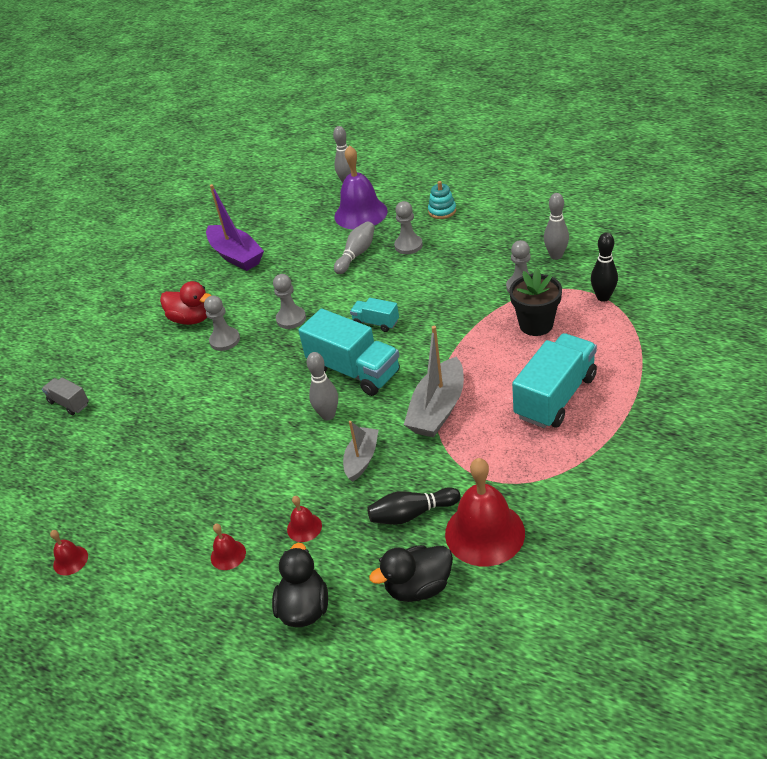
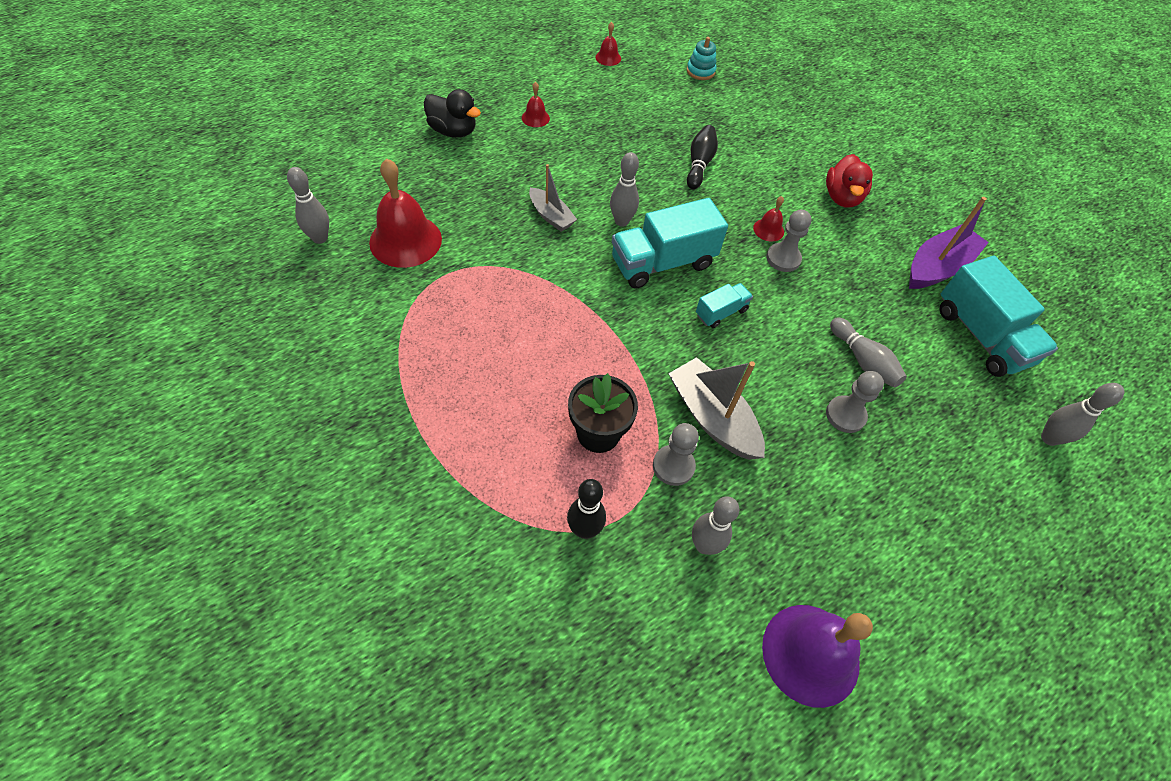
camera: 110 degrees right, 15 degrees up
(69, 403) = (780, 99): grey truck -> none
(192, 319) = (842, 197): red duck -> red duck turned 45 degrees counterclockwise
(225, 340) = (788, 205): grey pawn -> none
(236, 256) = (937, 267): purple boat -> purple boat turned 150 degrees clockwise
(304, 527) = (518, 159): red bell -> red bell (768, 230)
(360, 213) = (956, 410): purple bell -> purple bell (810, 654)
(412, 514) = (467, 214): black bowling pin -> black bowling pin (699, 164)
(418, 587) = (405, 185): black duck -> none
(438, 409) = (557, 288): grey boat -> grey boat (712, 418)
(442, 211) = (903, 494): turquoise stacking toy -> turquoise stacking toy (700, 71)
(546, 597) = (320, 238): none -> grey bowling pin
(555, 397) = (486, 375): turquoise truck -> turquoise truck (981, 336)

